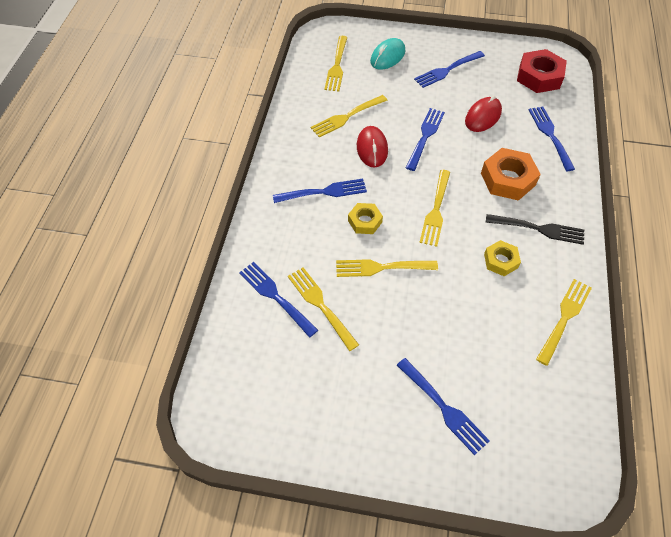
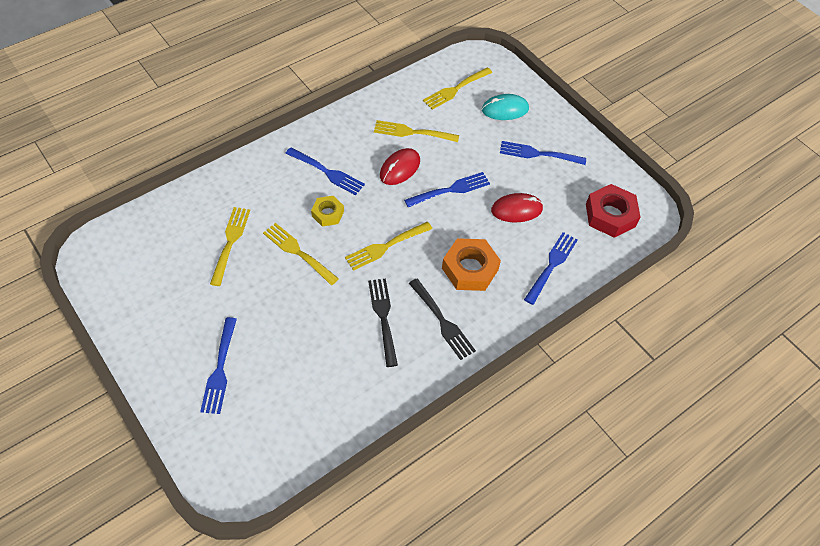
camera: 40 degrees right, 0 degrees up
(275, 296) = (211, 214): blue fork -> none
(500, 261) = (383, 317): yellow nut -> black fork
(564, 318) = (374, 392): yellow fork -> none

